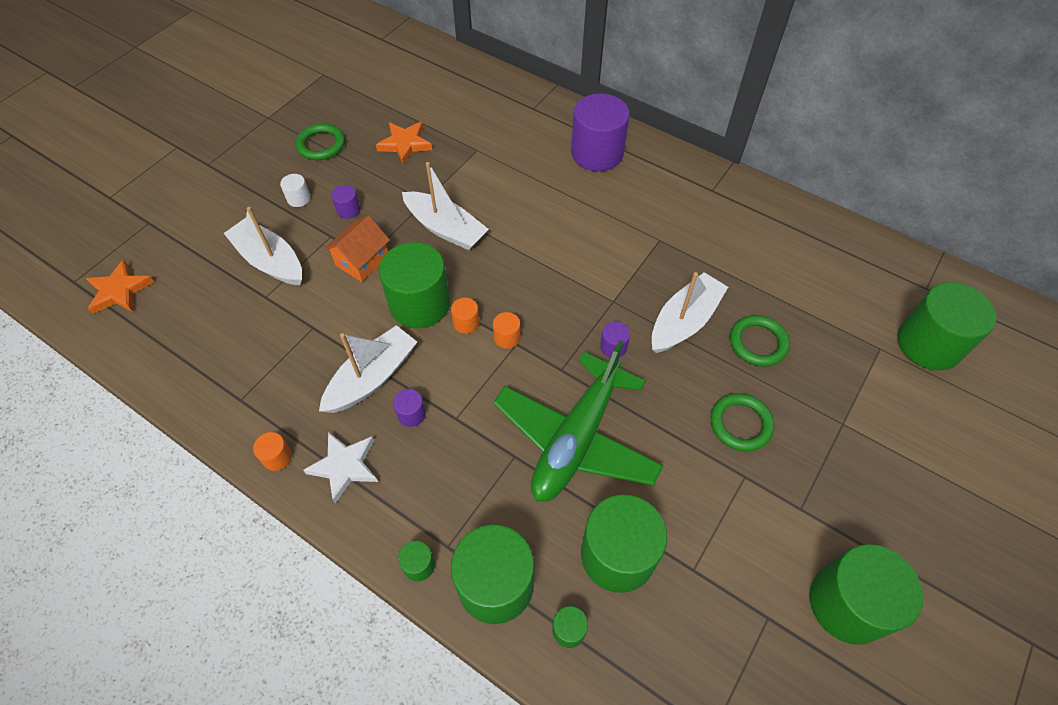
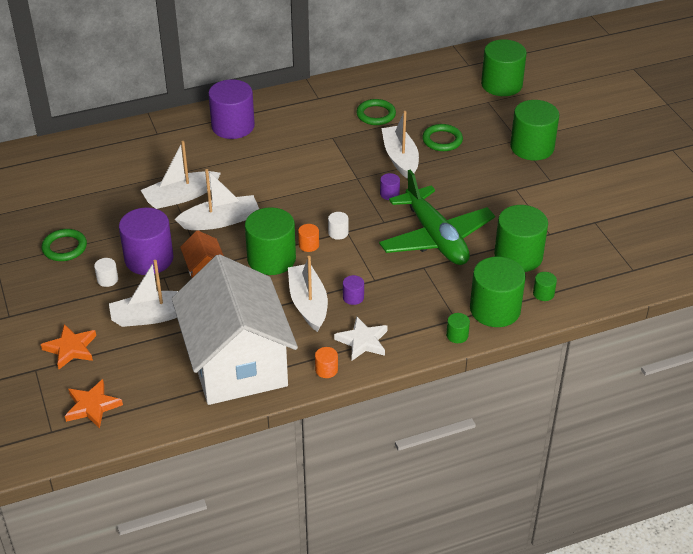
camera: 55 degrees left, 15 degrees down
(242, 368) = (237, 362): none -> white house
(348, 210) = (149, 259): purple cylinder -> purple cylinder, size x2.35
(405, 144) = (117, 206): orange star -> orange star (71, 349)
(456, 178) = (180, 196): none -> white boat
(507, 337) = (338, 233): orange cylinder -> white cylinder
(740, 424) = (485, 173): green ring -> green ring (376, 115)
(847, 603) = (609, 193): green cylinder -> green cylinder (532, 147)

